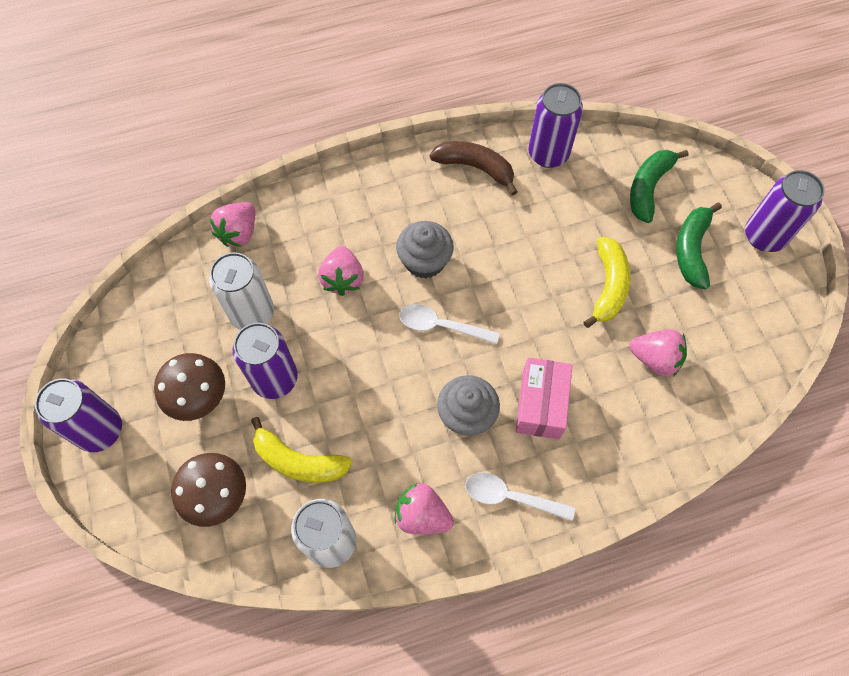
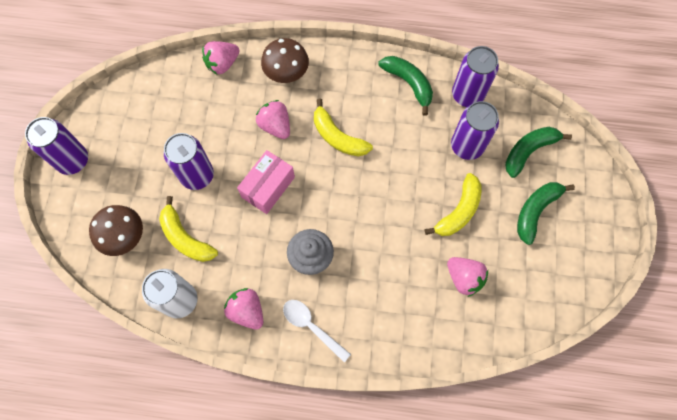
camera: 25 degrees right, 5 degrees up
(198, 396) = (143, 165): brown mushroom -> brown mushroom (286, 72)
(252, 313) = (204, 124): white can -> none
(343, 279) = (275, 126): pink strawberry -> pink strawberry turned 120 degrees clockwise
(424, 261) = (337, 137): grey cupcake -> yellow banana
(441, 326) = (325, 188): white spoon -> none
(475, 168) = (409, 84): brown banana -> green banana
(540, 404) = (365, 273): pink box -> pink box (268, 187)
(764, 236) = (597, 225): purple can -> purple can (467, 146)

